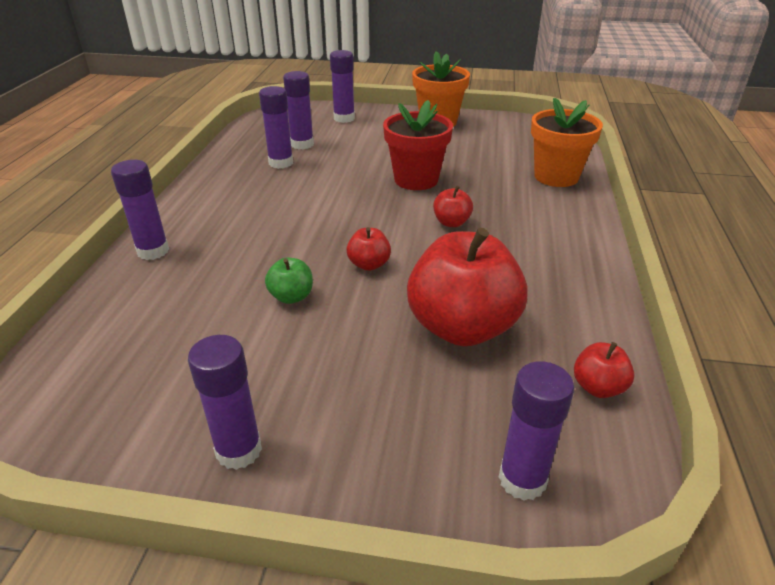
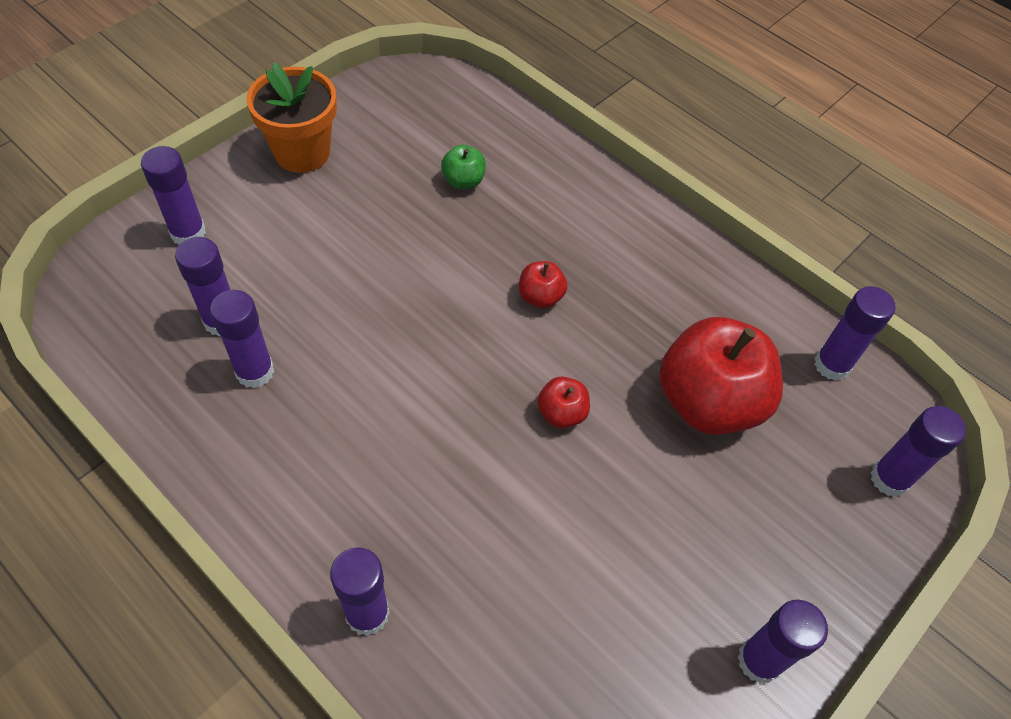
camera: 60 degrees left, 20 degrees up
(291, 297) = (568, 512): green apple -> green apple (463, 181)
(416, 180) = (426, 267): red flower pot -> none
(556, 176) = (526, 153): orange flower pot -> none
(598, 387) = (832, 365): red apple -> purple glue stick

